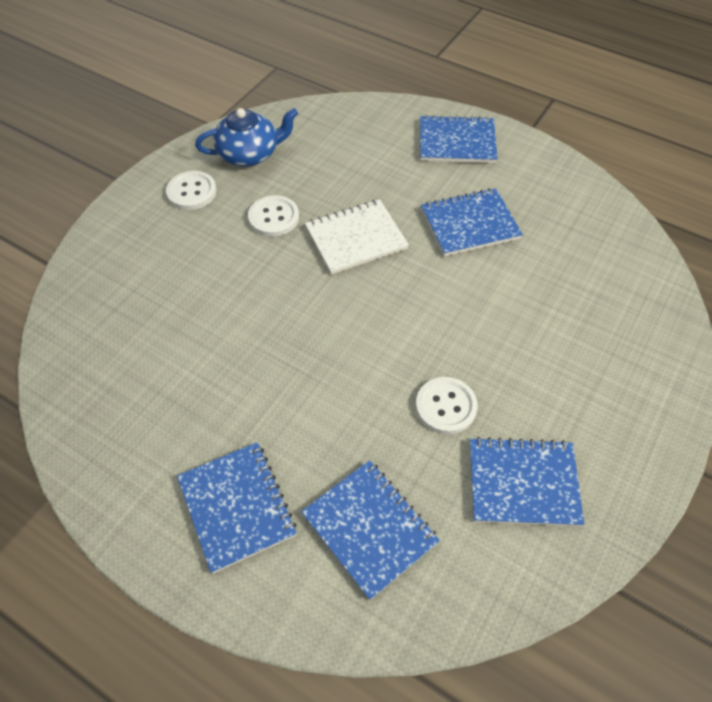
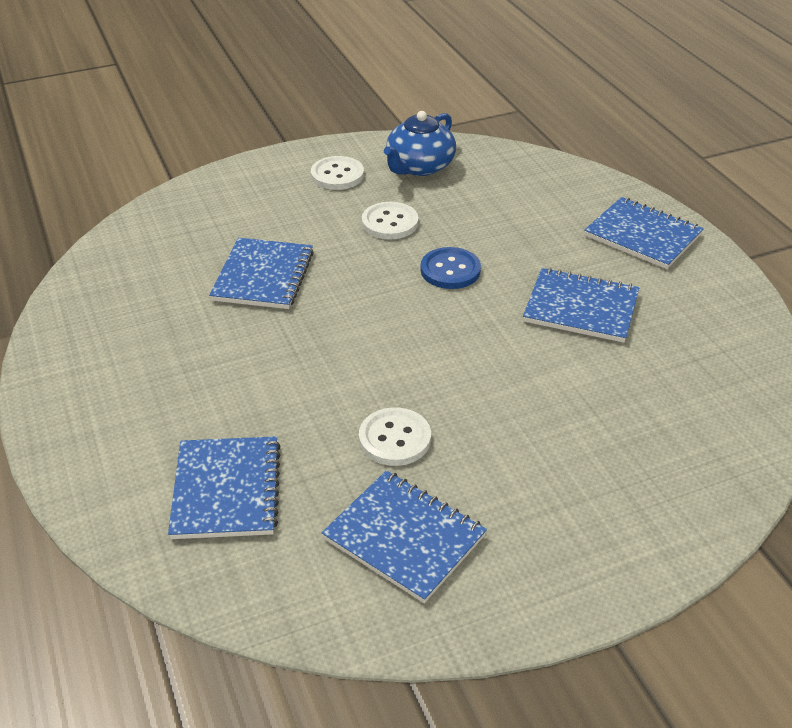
camera: 35 degrees right, 15 degrees down
(237, 506) = (138, 413): blue notebook -> blue notebook (263, 276)
(250, 154) = (419, 166): blue teapot -> blue teapot turned 105 degrees clockwise
(356, 238) = (450, 270): white notebook -> blue button

